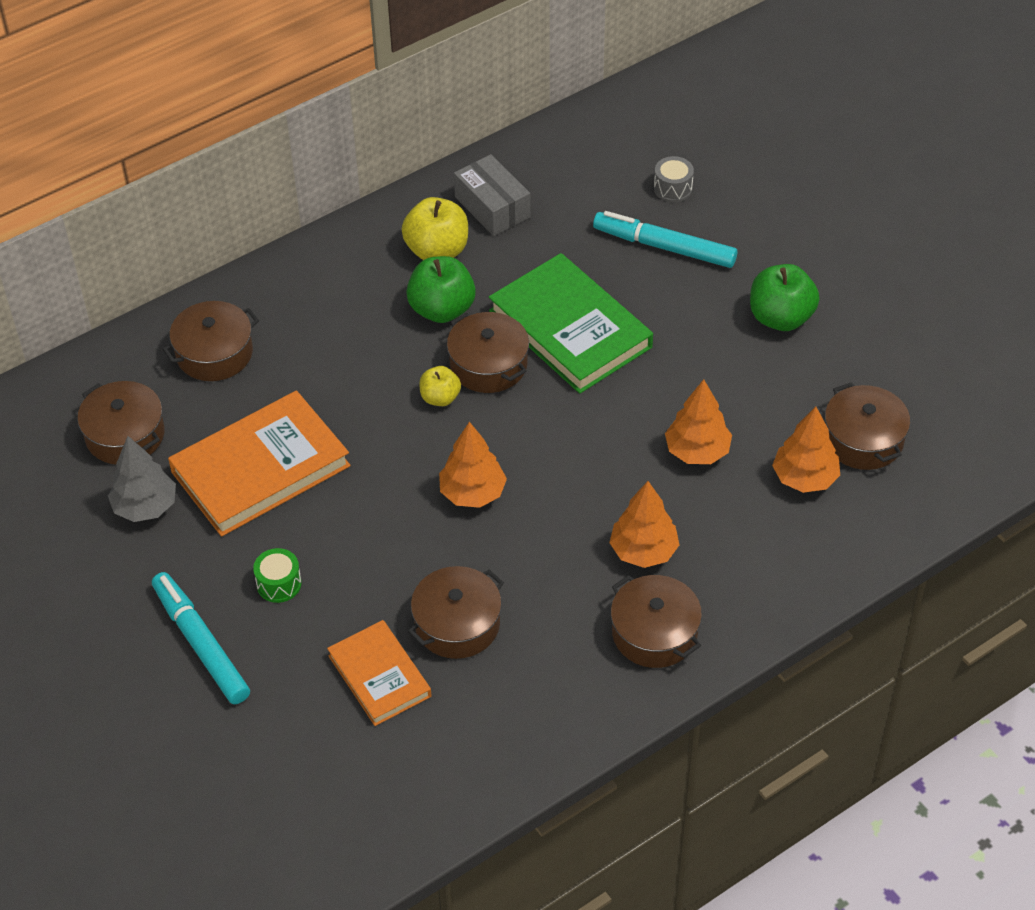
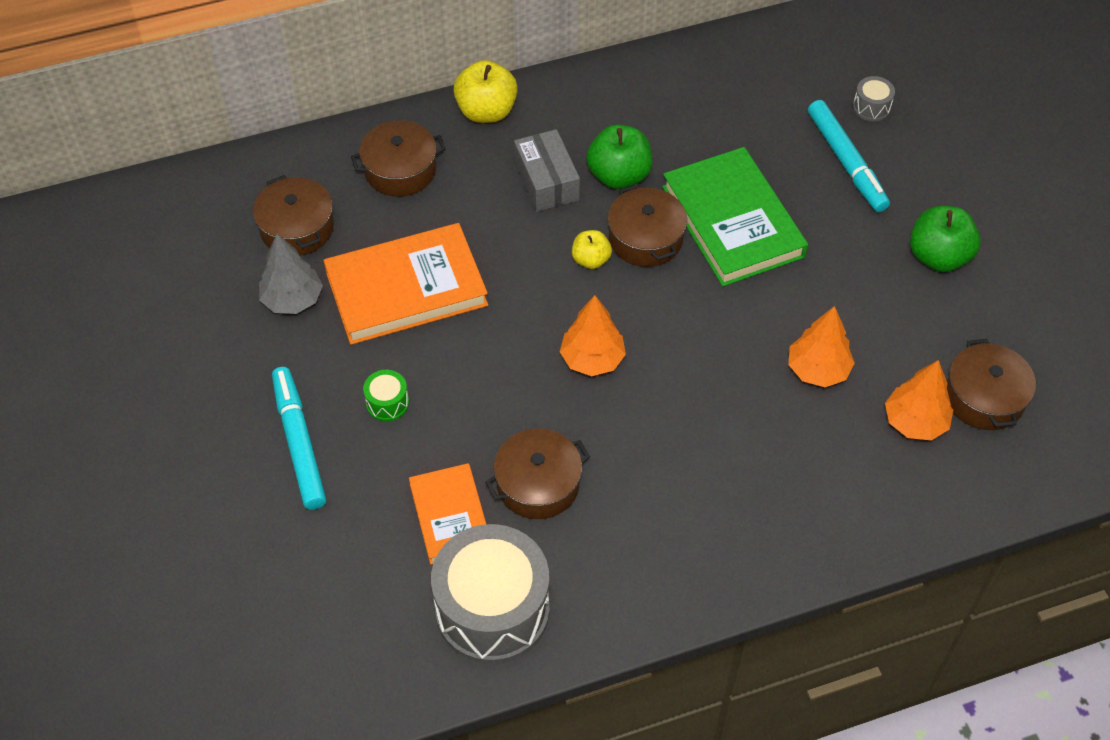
camera: 15 degrees right, 5 degrees up
(437, 250) = (632, 118): yellow apple -> yellow apple (486, 111)
(451, 753) = (492, 610): none -> grey drum
(492, 207) = (696, 88): grey box -> grey box (546, 181)
(643, 551) = (736, 457): orange tree -> none
(654, 633) = (722, 541): brown pot -> none
(664, 247) = (846, 162): turquoise marker -> turquoise marker turned 150 degrees counterclockwise

